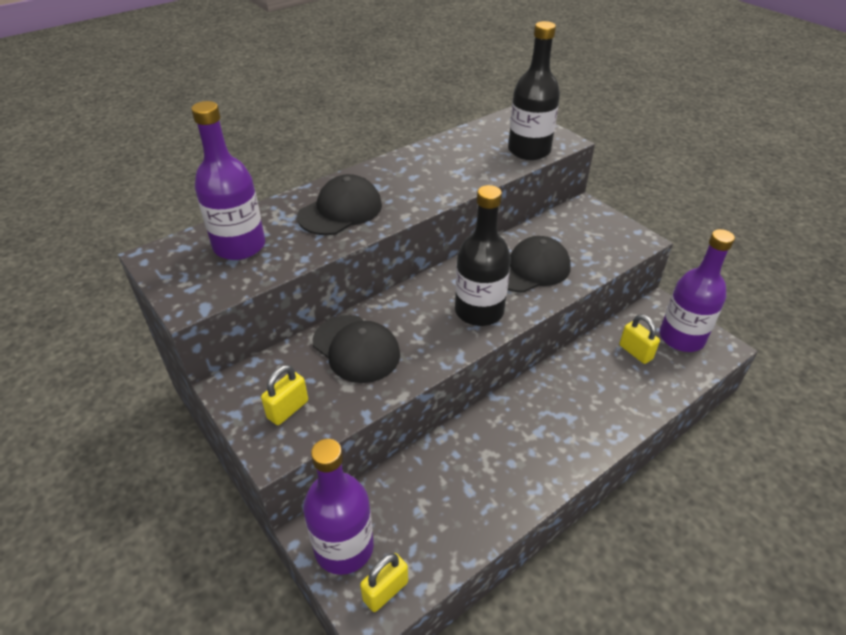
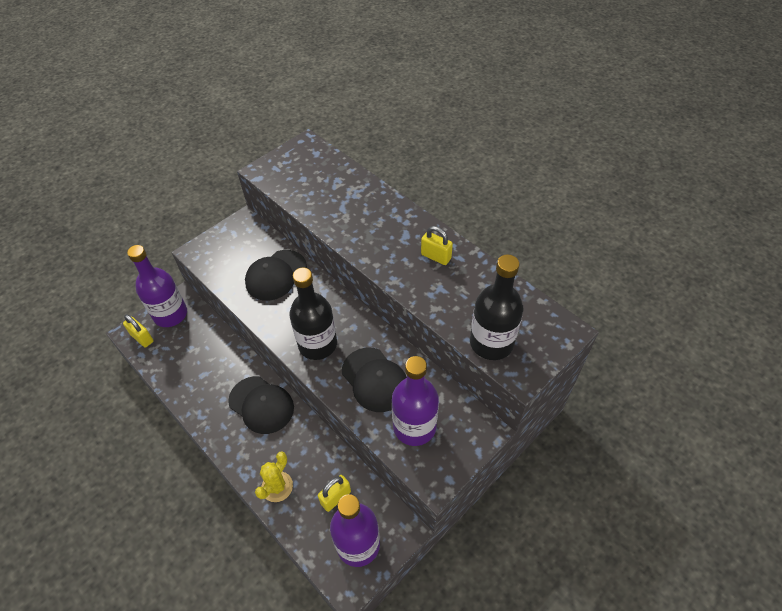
camera: 85 degrees right, 10 degrees up
(239, 246) = (319, 178): purple bottle -> purple bottle (414, 427)
(288, 409) = (225, 251): yellow padlock -> yellow padlock (436, 256)
(340, 211) = (366, 221): black cap -> black cap (261, 405)
(630, 402) = (277, 486): none -> yellow cactus

